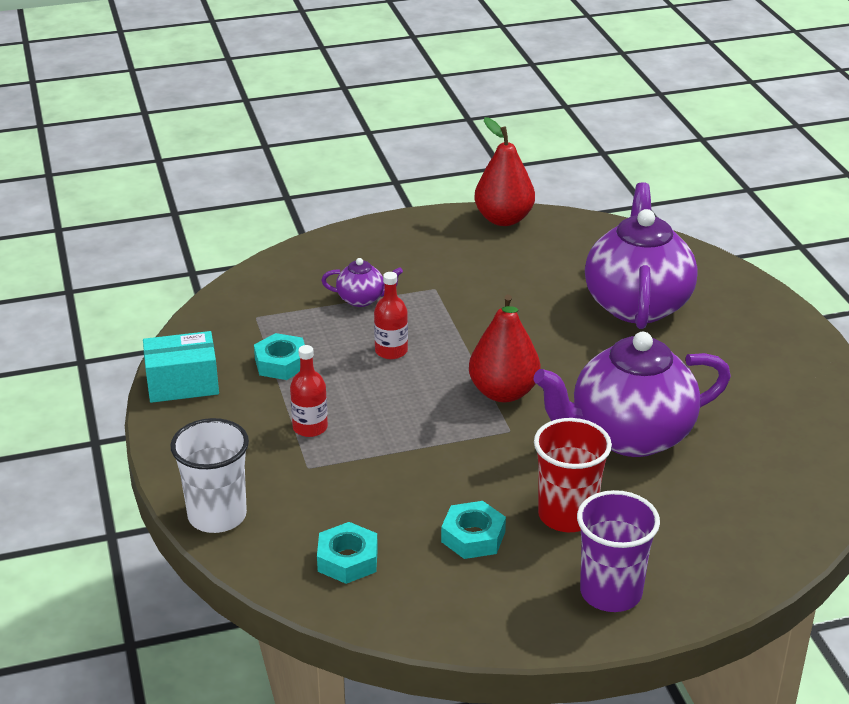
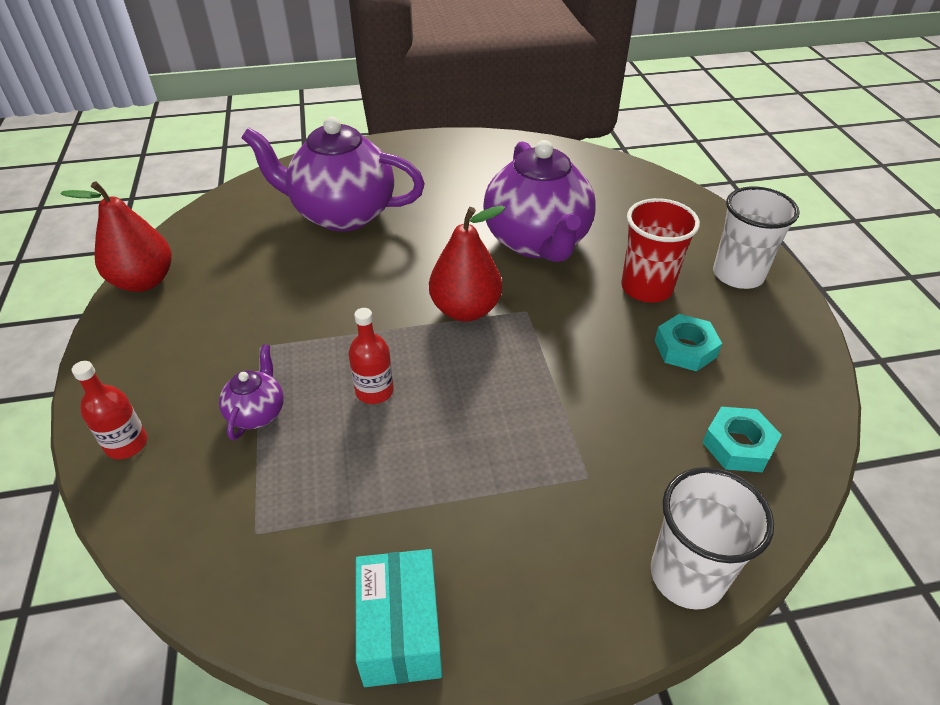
camera: 85 degrees left, 10 degrees up
(281, 363) = (375, 502): turquoise nut -> none
(310, 427) = (513, 473): red bottle -> red bottle (127, 444)
(610, 592) = (738, 275): purple cup -> white cup

